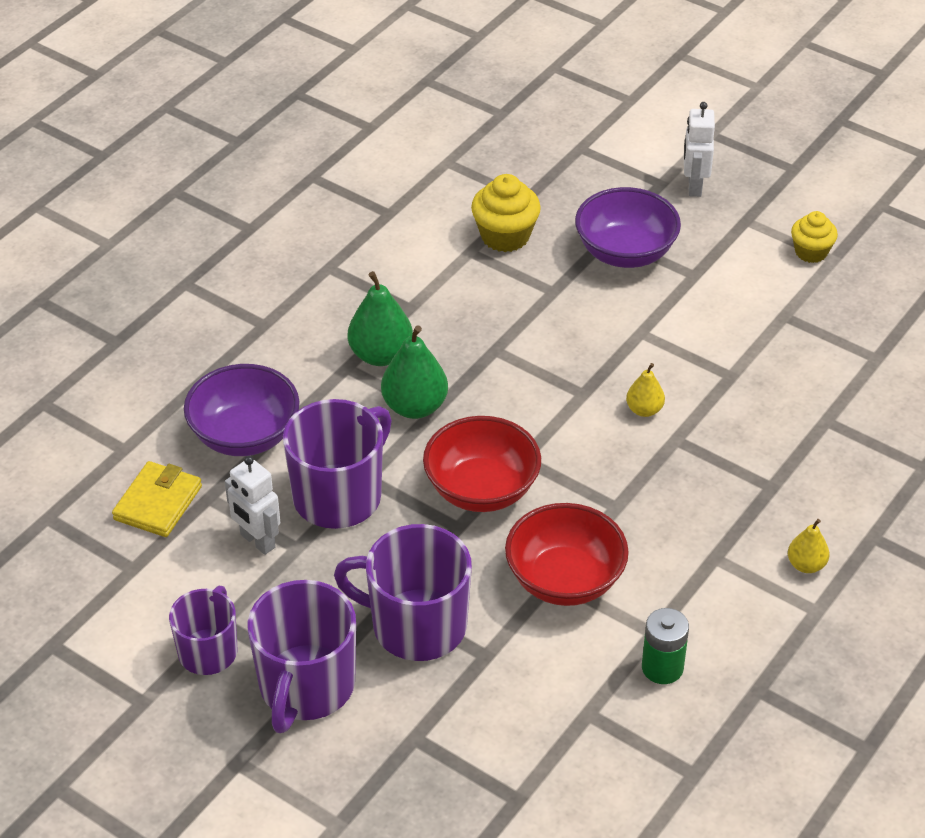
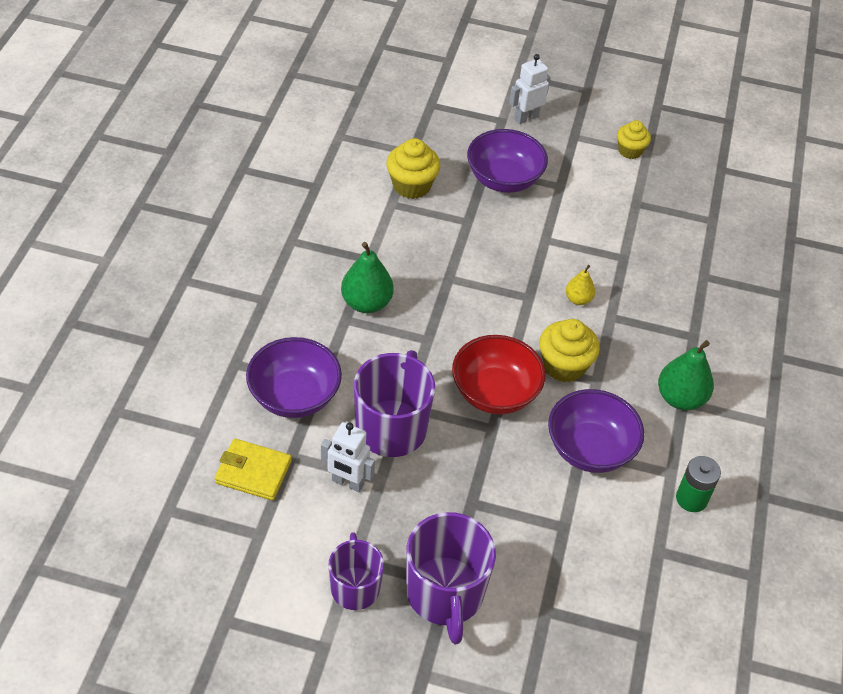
camera: 25 degrees left, 5 degrees up
(158, 503) = (253, 472): yellow wallet -> yellow wallet turned 75 degrees counterclockwise
(415, 407) = (412, 339): green pear -> green pear (680, 398)
(416, 626) = (502, 518): purple mug -> none
(565, 580) = (590, 449): red bowl -> purple bowl
(584, 480) = (564, 366): none -> yellow cupcake
(694, 186) = (526, 118): white robot -> white robot turned 75 degrees clockwise
(806, 565) = (746, 390): yellow pear -> none

